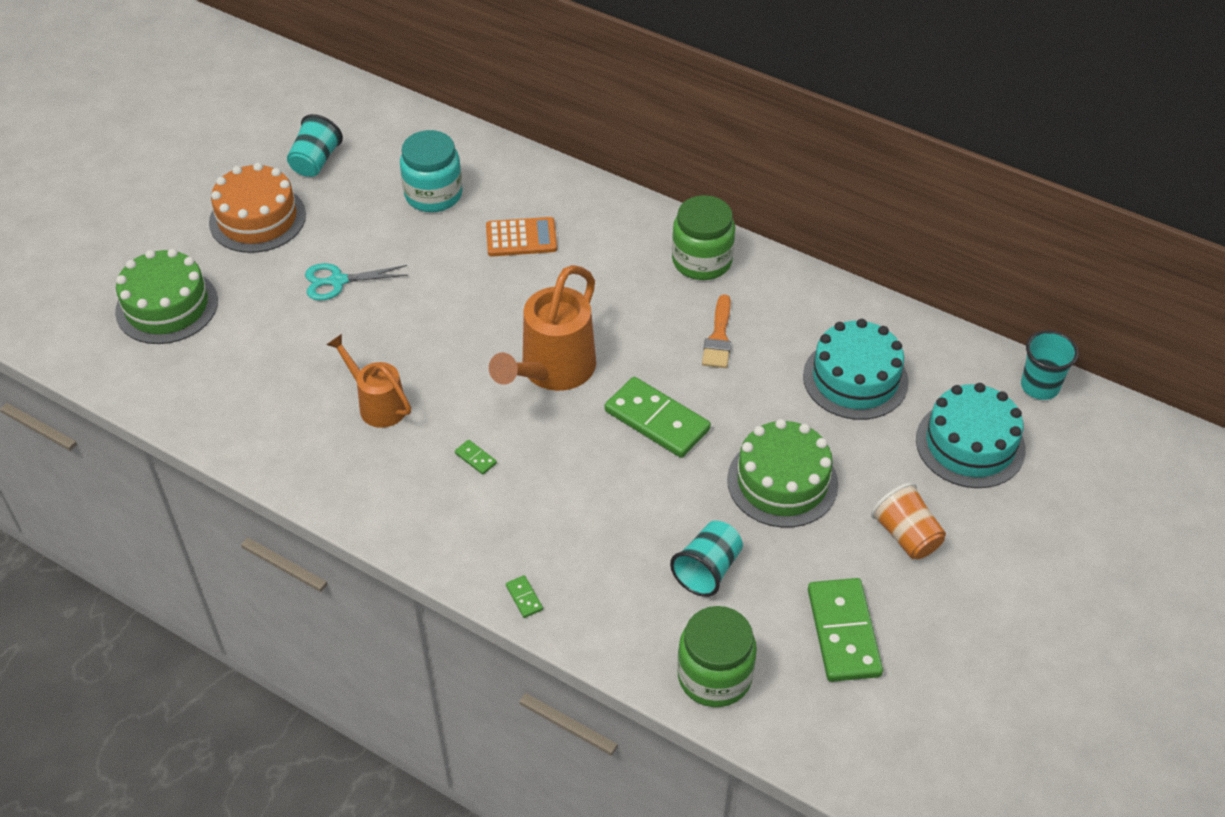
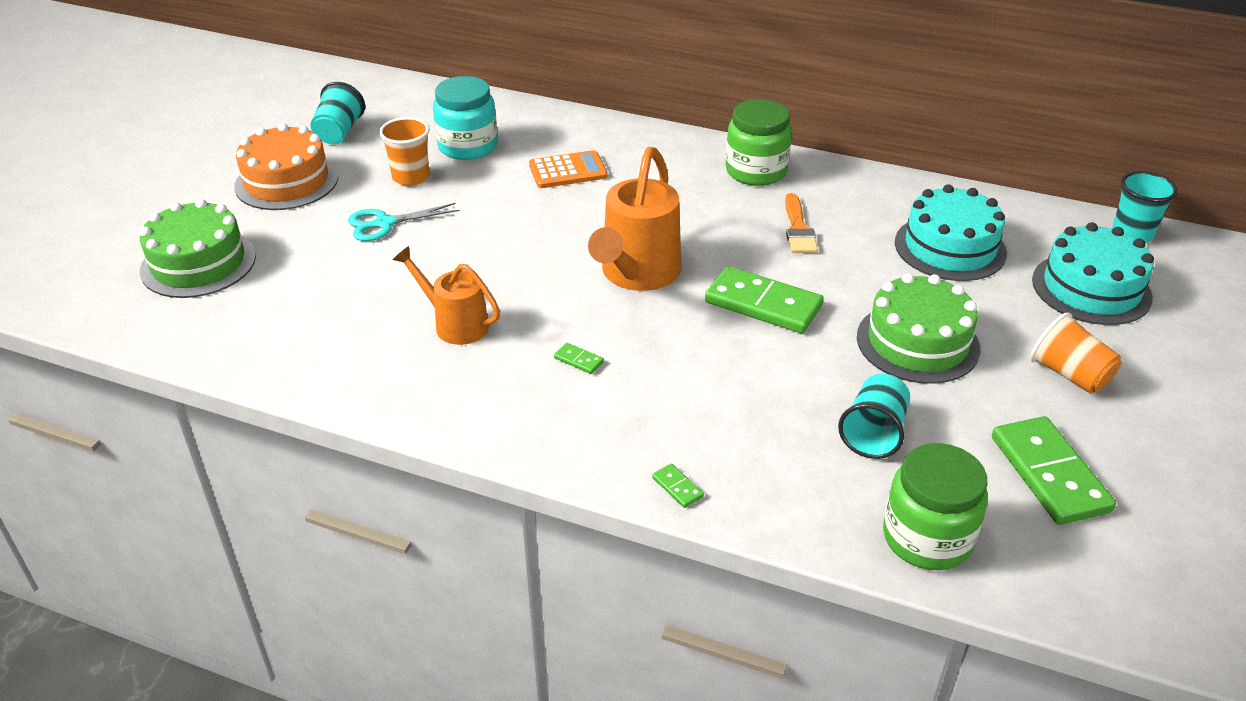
camera: 10 degrees left, 10 degrees down
(372, 227) = (411, 177): none -> orange cup

